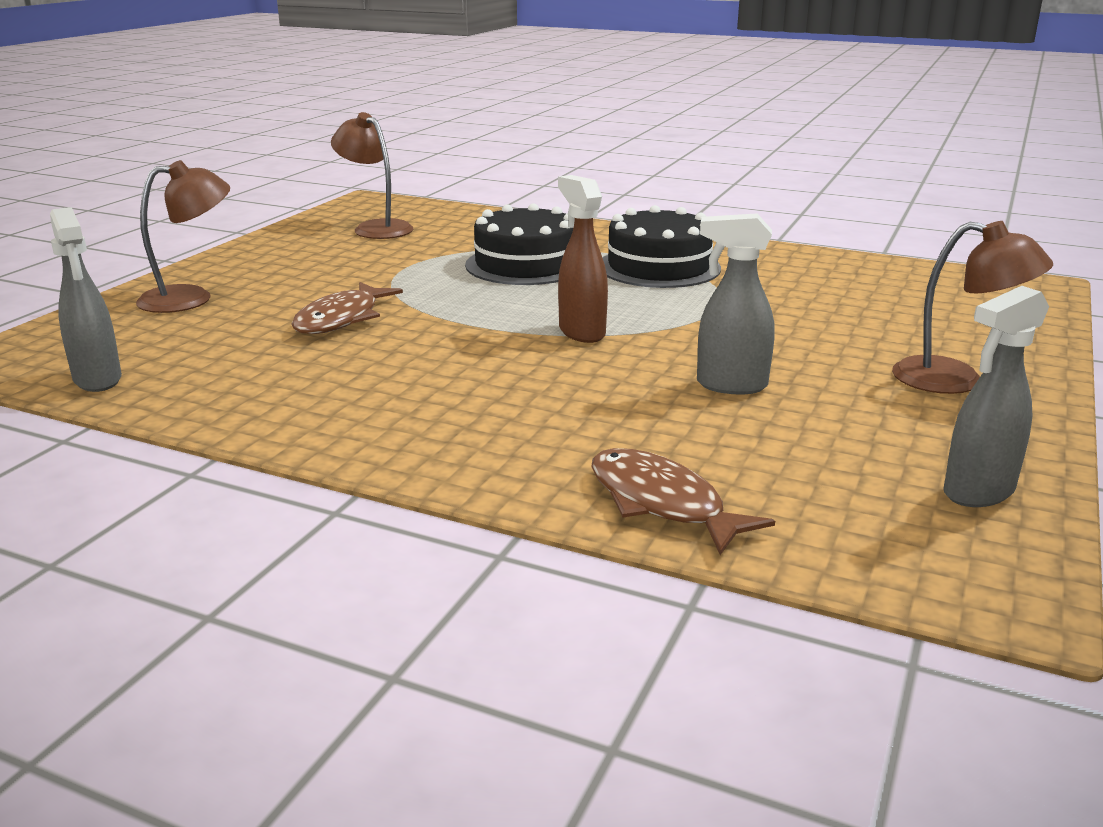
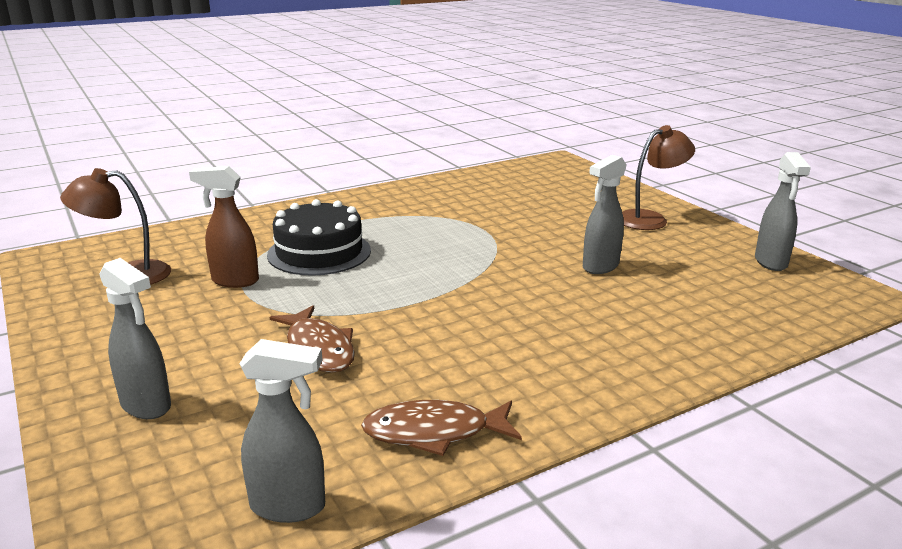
camera: 55 degrees left, 0 degrees up
(191, 298) = (146, 406): brown lamp -> grey spray bottle
(581, 332) = (470, 277): brown spray bottle -> brown spray bottle (234, 281)
(659, 267) = (394, 220): black cake -> none
(661, 503) = (730, 336): brown fish -> brown fish (434, 432)

